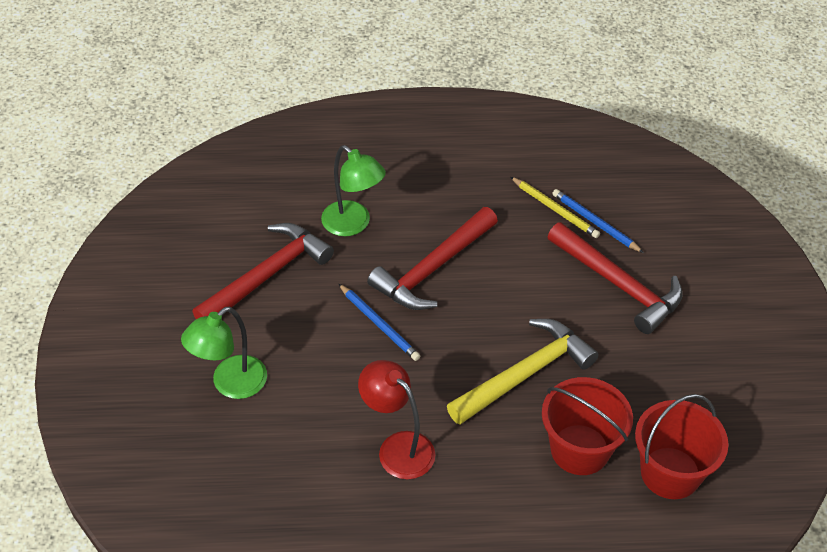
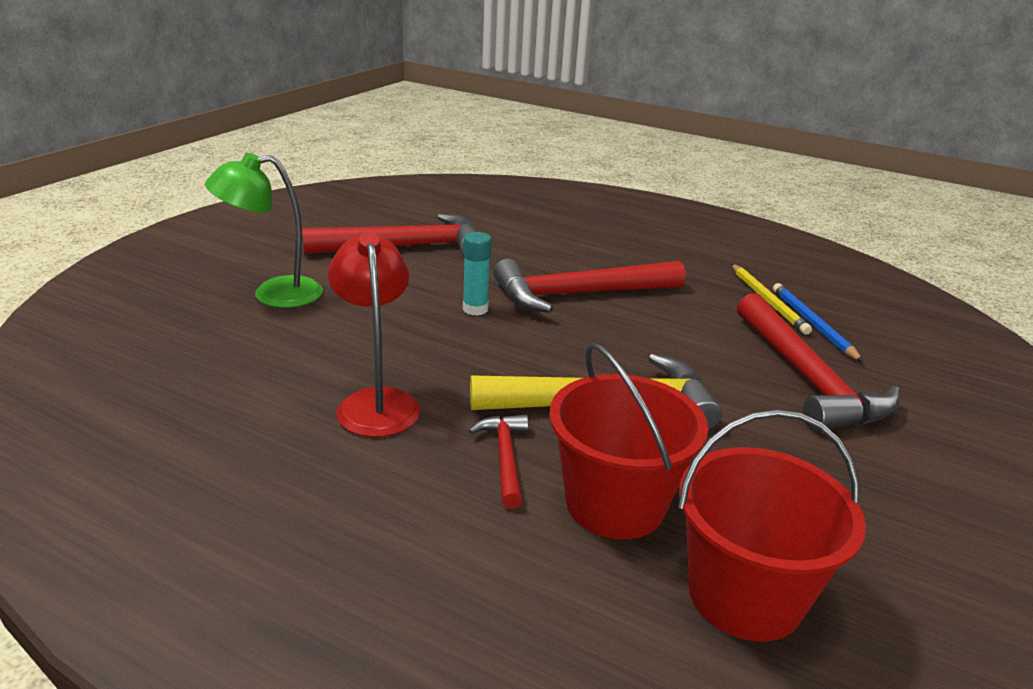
camera: 30 degrees right, 20 degrees down
(353, 224) = (528, 245): green lamp -> none
(379, 324) = (475, 309): blue pencil -> turquoise glue stick
(503, 449) = (504, 458): none -> red hammer

